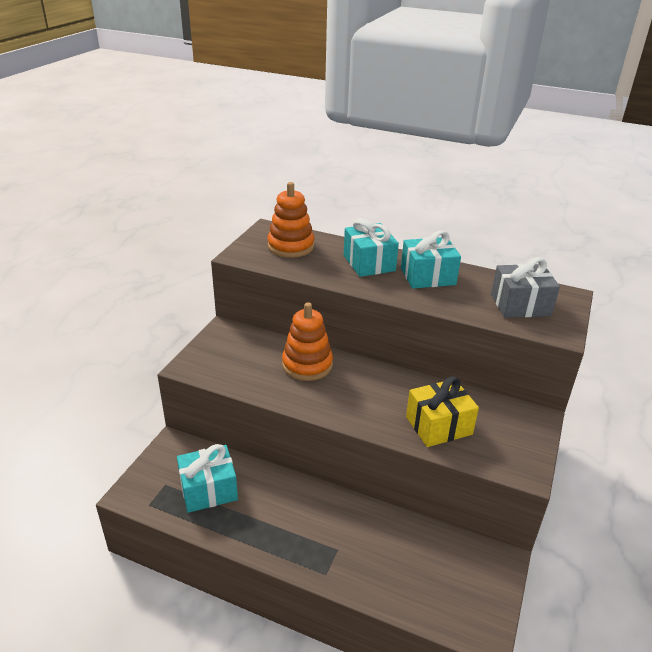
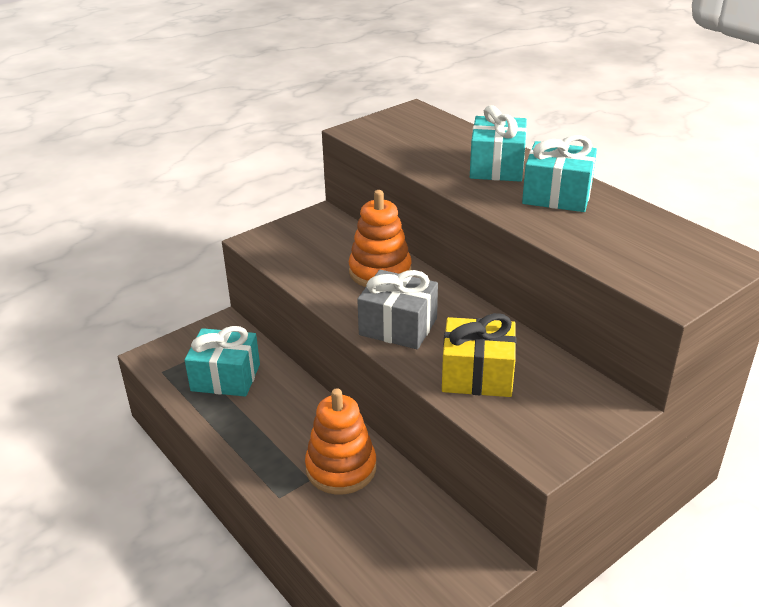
camera: 30 degrees right, 0 degrees up
(291, 246) = (421, 132): orange stacking toy -> orange stacking toy (341, 468)
(520, 305) = (650, 253): grey gift -> grey gift (398, 326)

